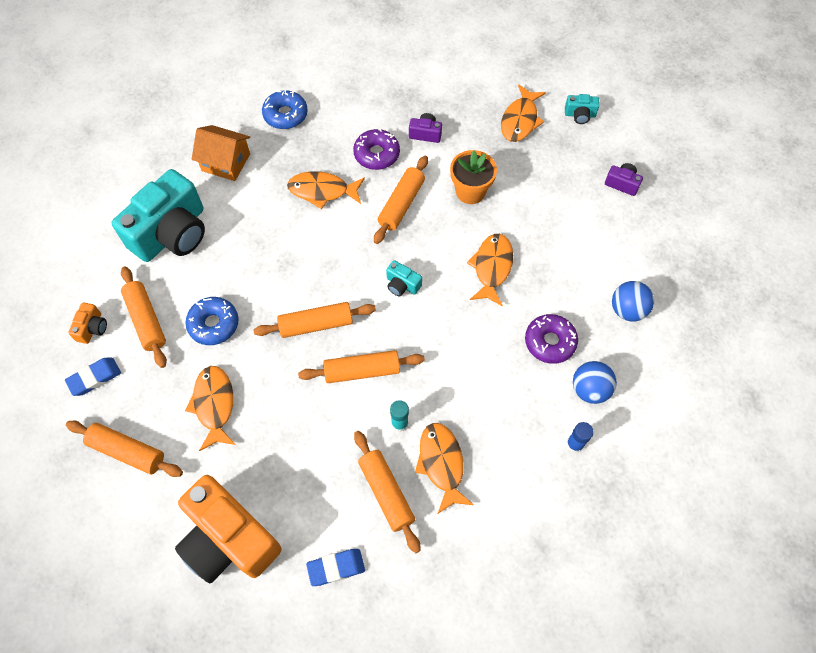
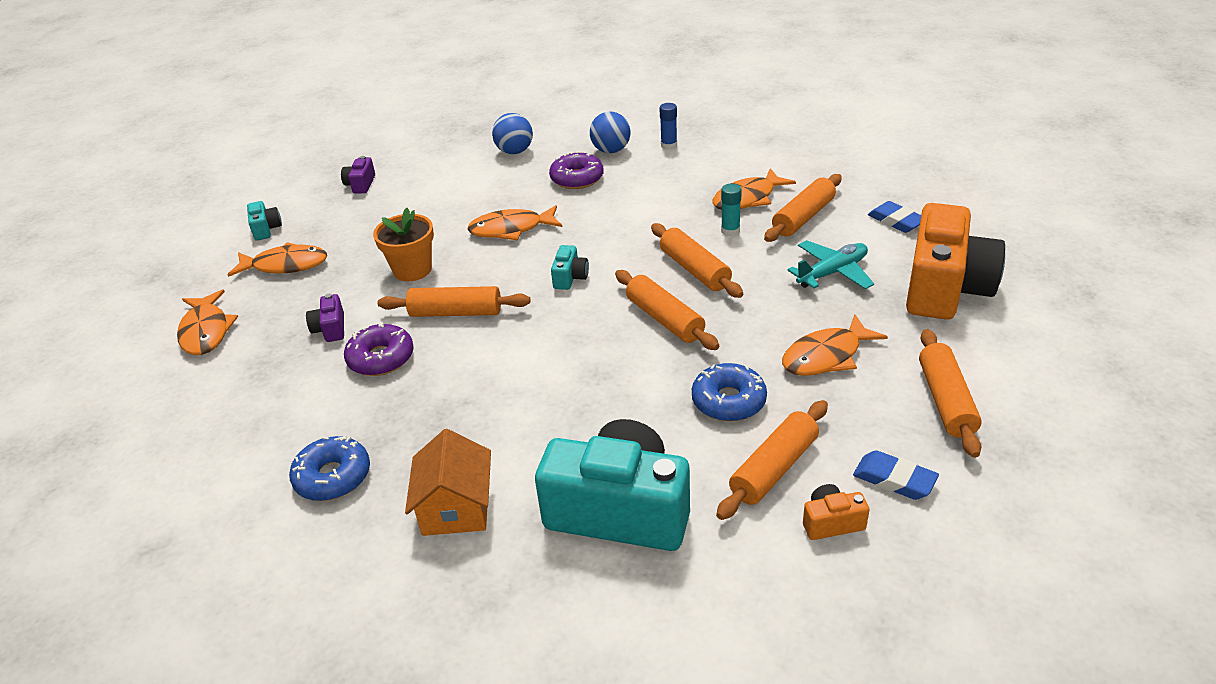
camera: 110 degrees left, 25 degrees down
(299, 467) = (832, 273): none -> turquoise plane
(322, 191) = (465, 385): orange fish -> orange fish (206, 331)

